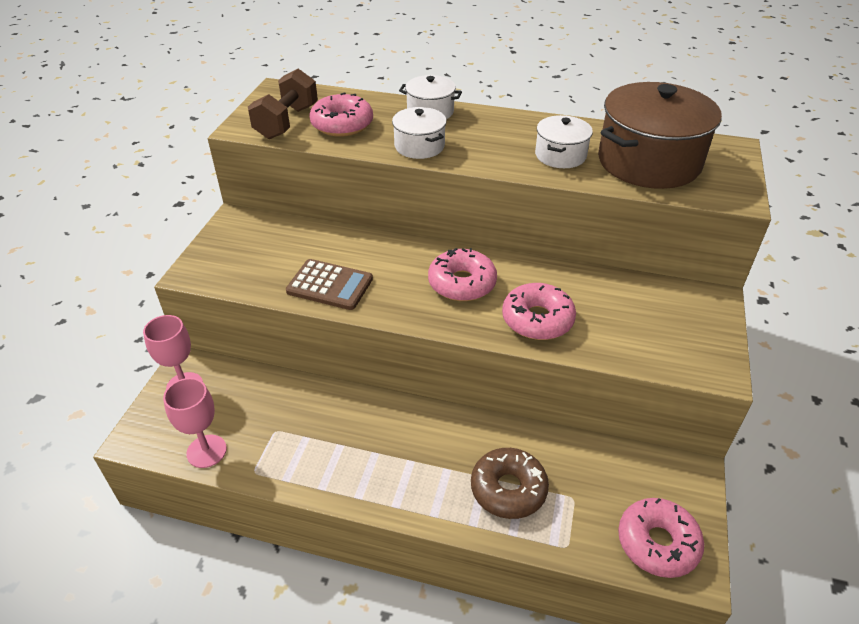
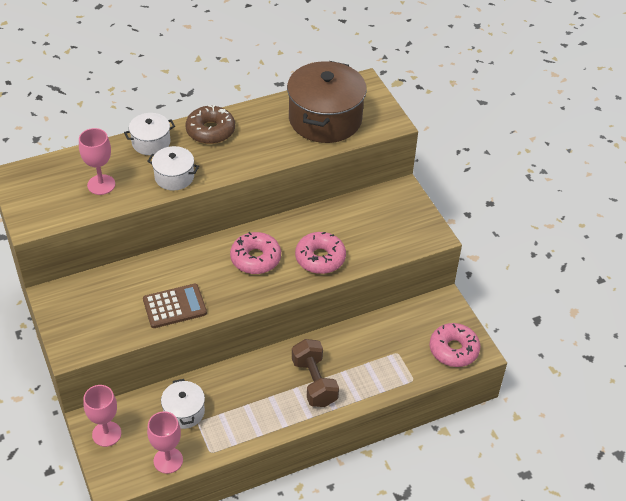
camera: 40 degrees left, 5 degrees up
(287, 122) = (58, 202): brown dumbbell -> brown dumbbell (314, 382)
(342, 124) = (101, 185): pink donut -> pink goblet
(508, 489) = (361, 369): brown donut -> brown donut (210, 131)
(560, 155) = (270, 140): white pot -> white pot (184, 412)

